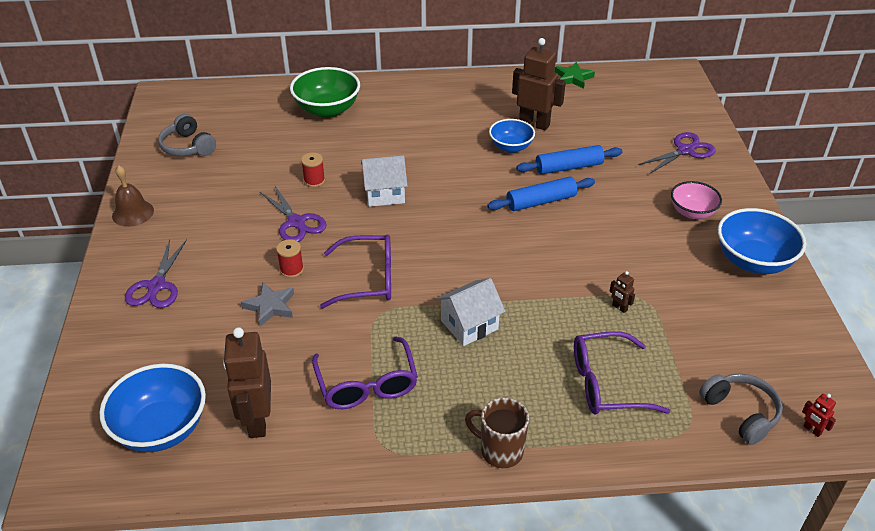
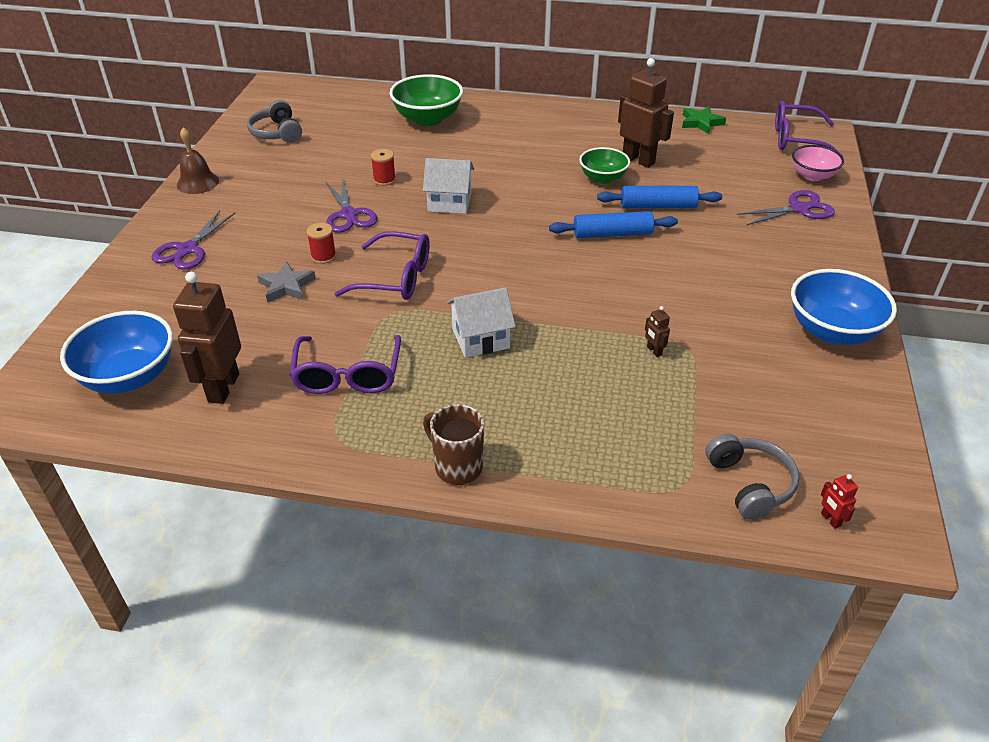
camera: 15 degrees right, 0 degrees up
(511, 147) = (603, 178): blue bowl -> green bowl
(606, 384) = (604, 424): purple glasses -> purple glasses (796, 139)
(692, 212) = (780, 270): pink bowl -> pink bowl (812, 176)

